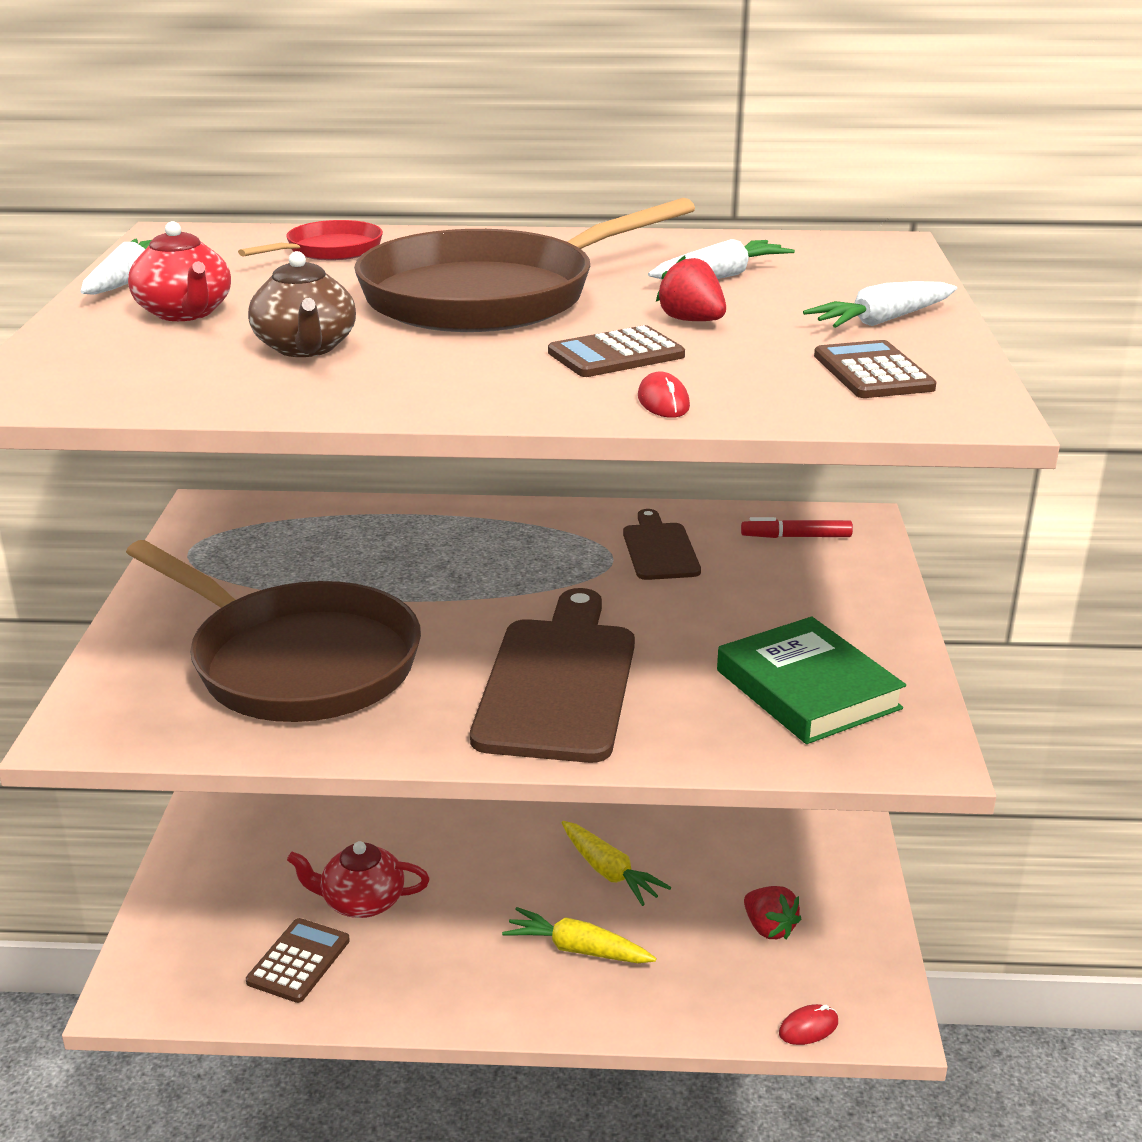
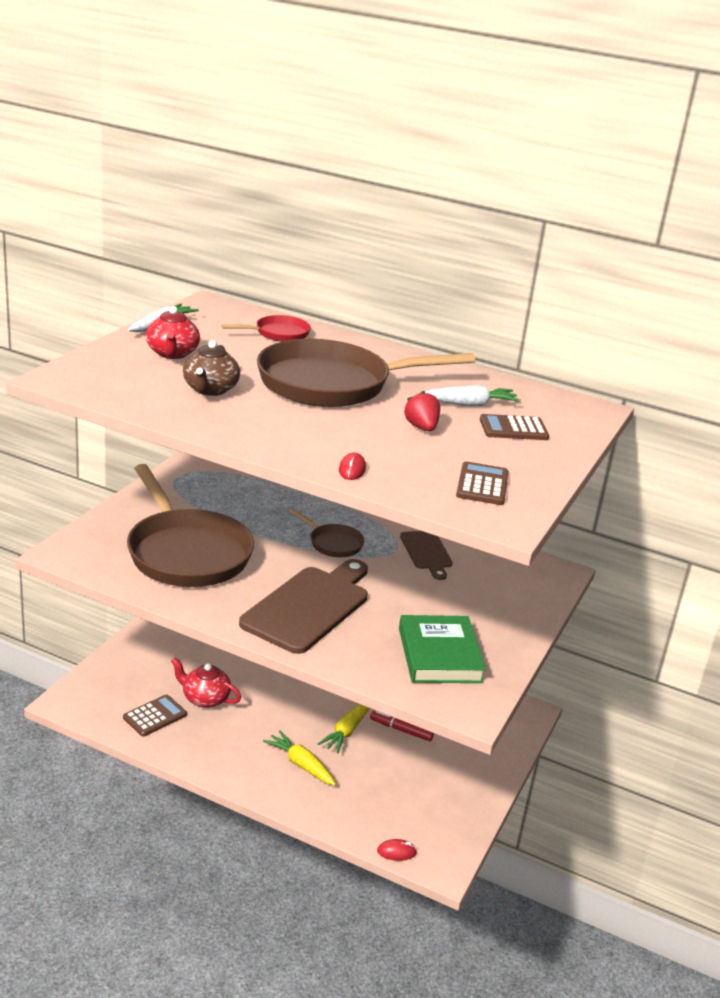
camera: 20 degrees right, 0 degrees up
(515, 577) = (333, 543): none -> brown pan
(609, 872) = (346, 732): yellow carrot -> yellow carrot turned 45 degrees clockwise
(616, 354) = (358, 436): brown calculator -> brown calculator (513, 429)
(659, 549) = (426, 552): brown cutting board -> brown cutting board turned 150 degrees clockwise
(769, 928) = (414, 794): red strawberry -> none
(796, 537) = (513, 570): red marker -> red marker (401, 730)
(881, 321) = (526, 456): white carrot -> none

